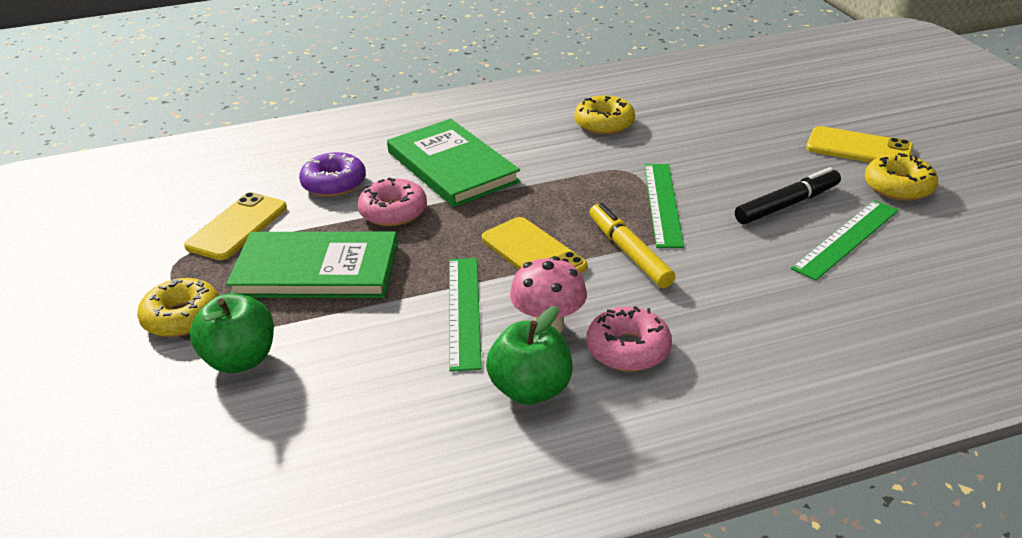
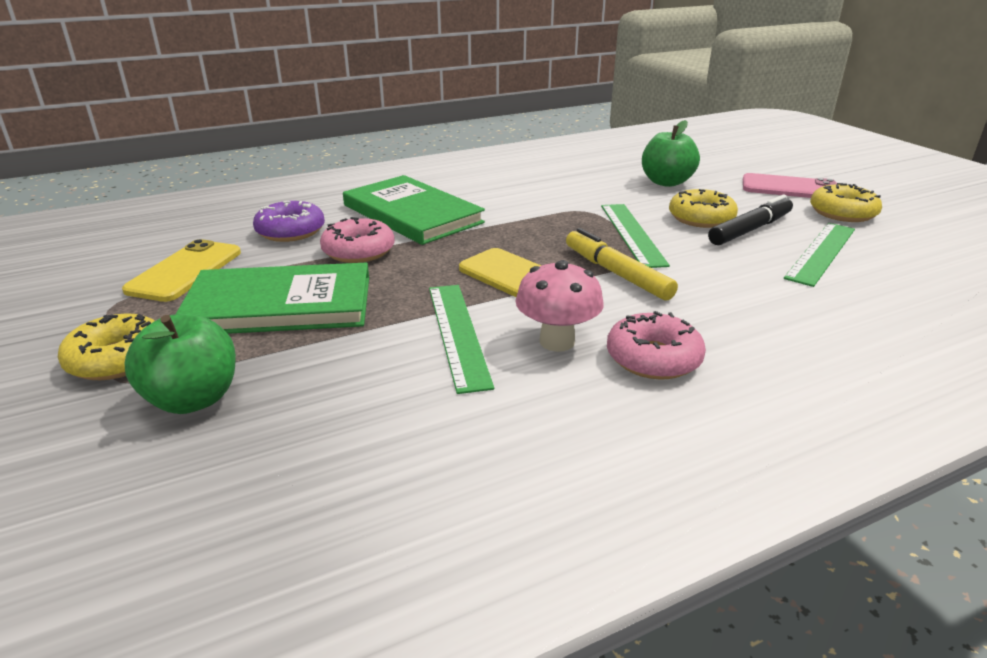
camera: 10 degrees left, 5 degrees down
(530, 390) = (559, 406): green apple -> green apple (666, 182)
(604, 124) = (550, 179): yellow donut -> yellow donut (701, 218)
(858, 148) = (789, 188): yellow phone -> pink phone

